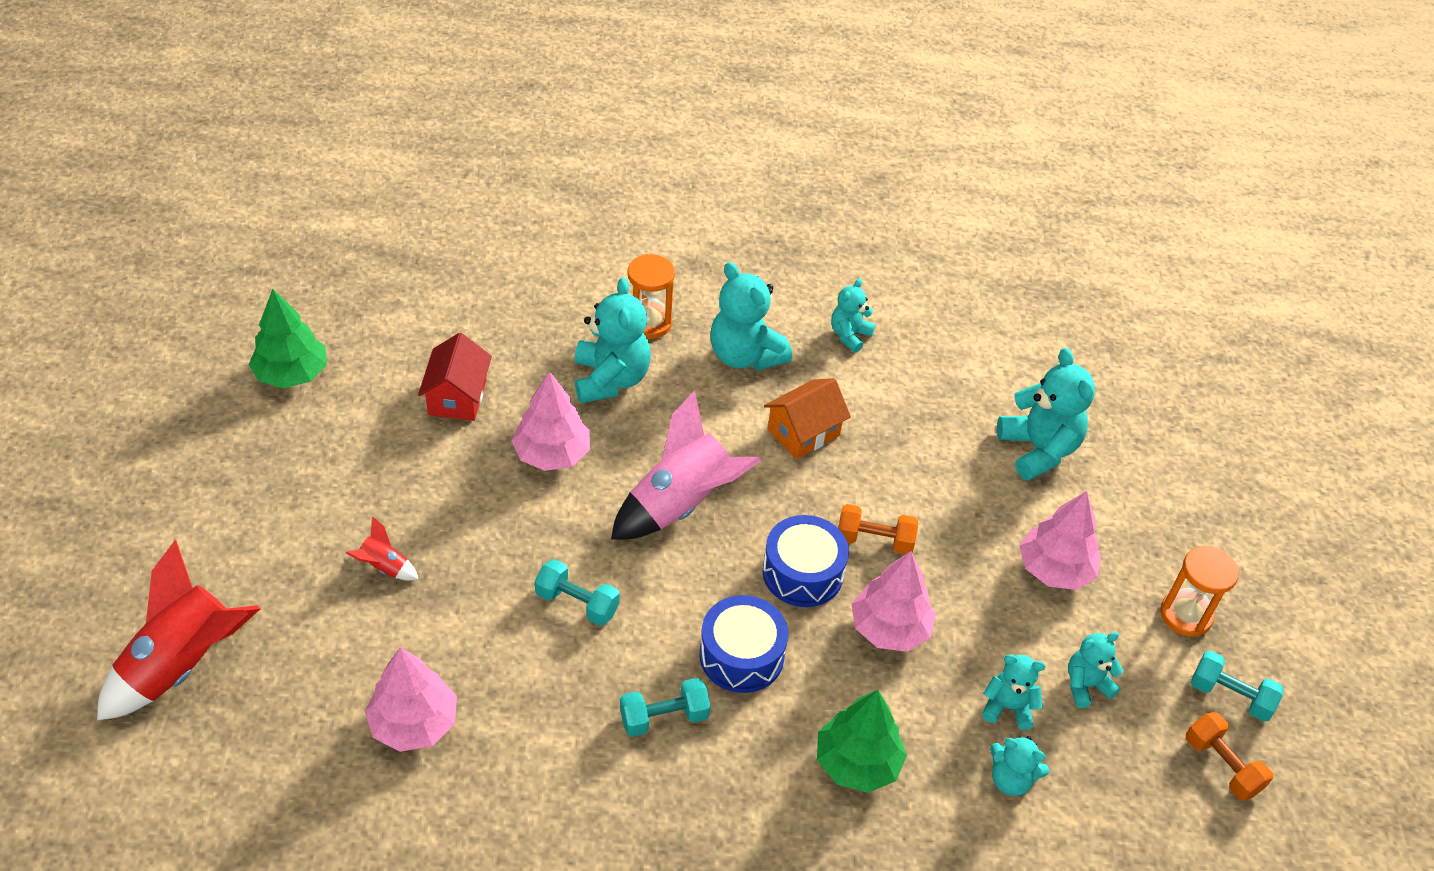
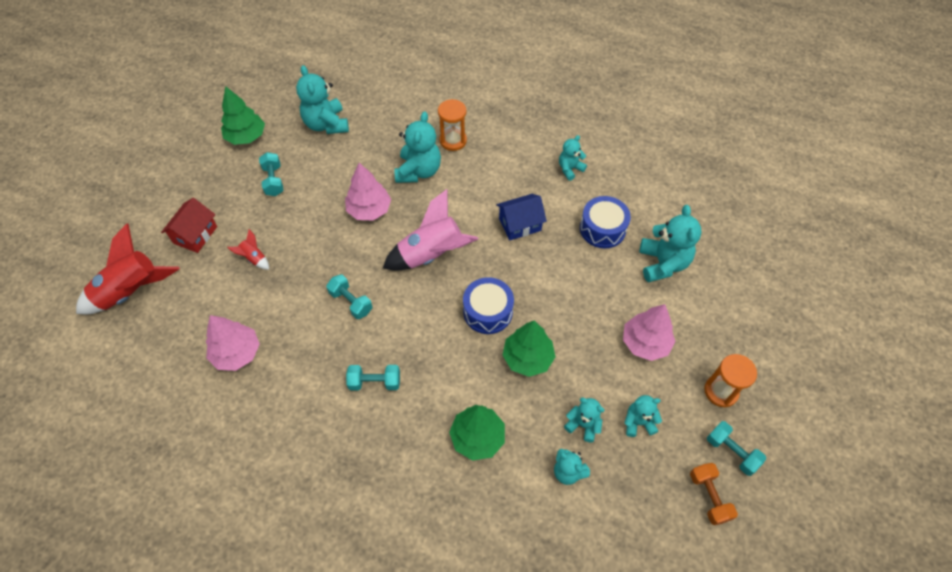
camera: 20 degrees right, 10 degrees up
(369, 437) = (273, 180): none -> turquoise dumbbell
(457, 397) = (329, 166): red house -> red house (195, 235)
(741, 655) = (433, 355): blue drum -> blue drum (602, 229)
(745, 355) = (502, 170): turquoise teddy bear -> turquoise teddy bear (326, 124)
(803, 432) = (520, 224): orange house -> blue house
(874, 540) = (538, 300): orange dumbbell -> none
(889, 628) = (527, 358): pink tree -> green tree

